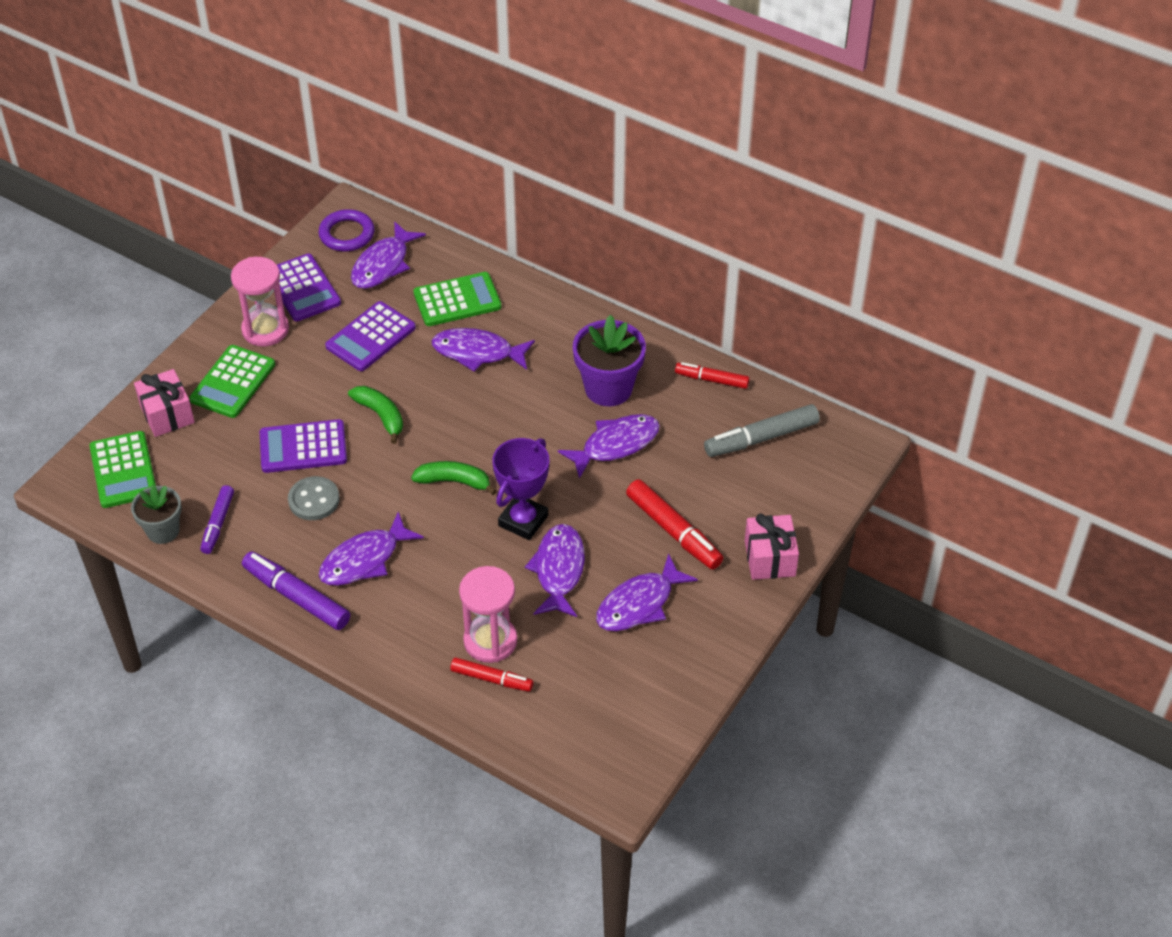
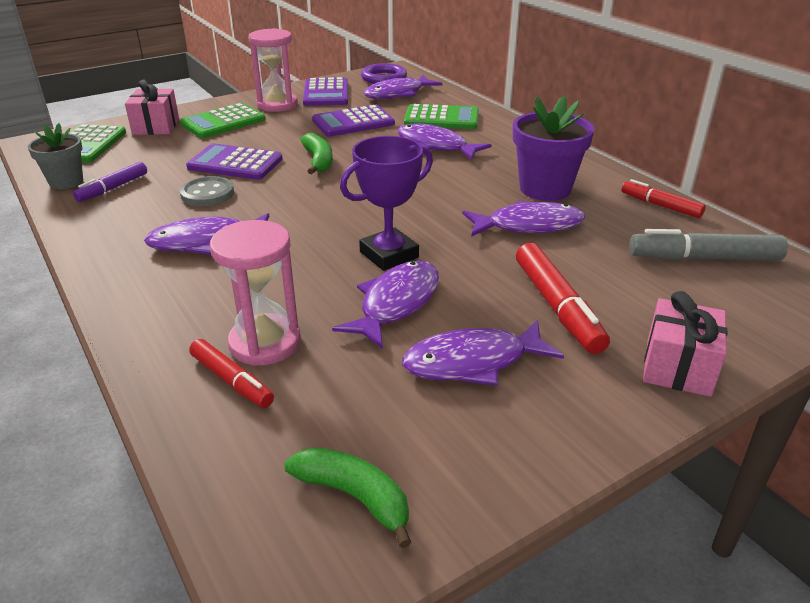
camera: 25 degrees right, 15 degrees down
(296, 596) = (115, 250): purple marker -> none
(454, 481) = (344, 212): green banana -> green banana (354, 497)

